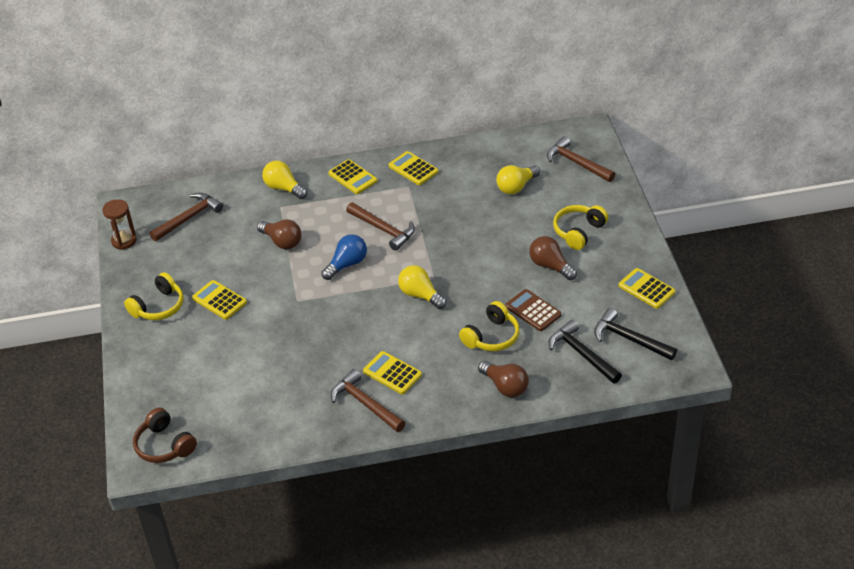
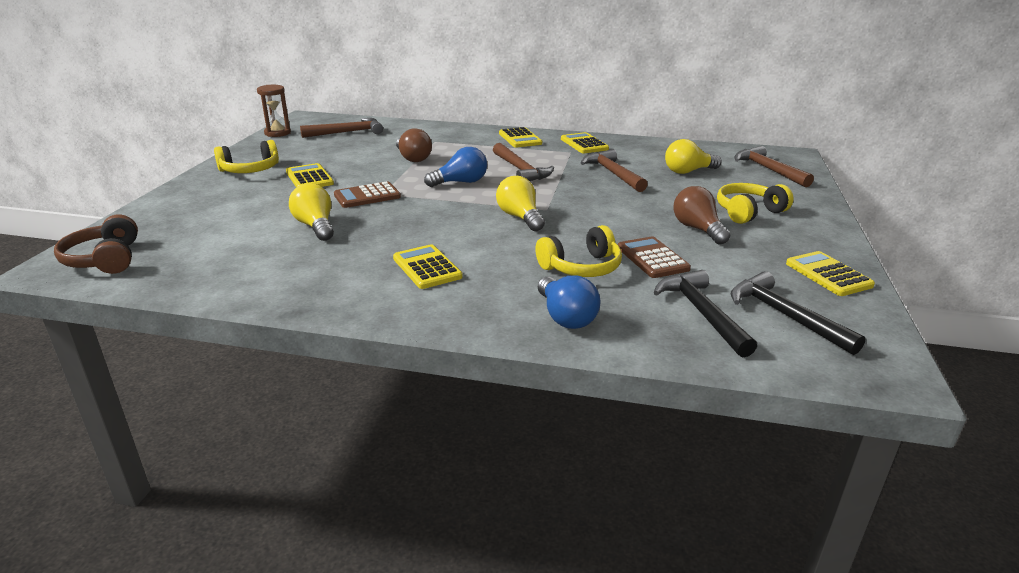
camera: 20 degrees right, 15 degrees down
(284, 188) = (449, 133): yellow light bulb -> yellow light bulb (315, 226)
(287, 308) = (367, 196): none -> brown calculator
(365, 404) = (366, 285): brown hammer -> brown hammer (612, 173)
(505, 386) = (565, 317): brown light bulb -> blue light bulb

